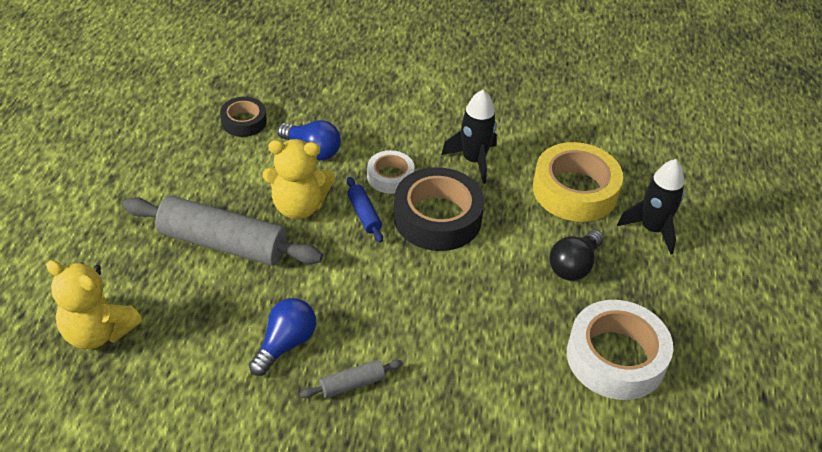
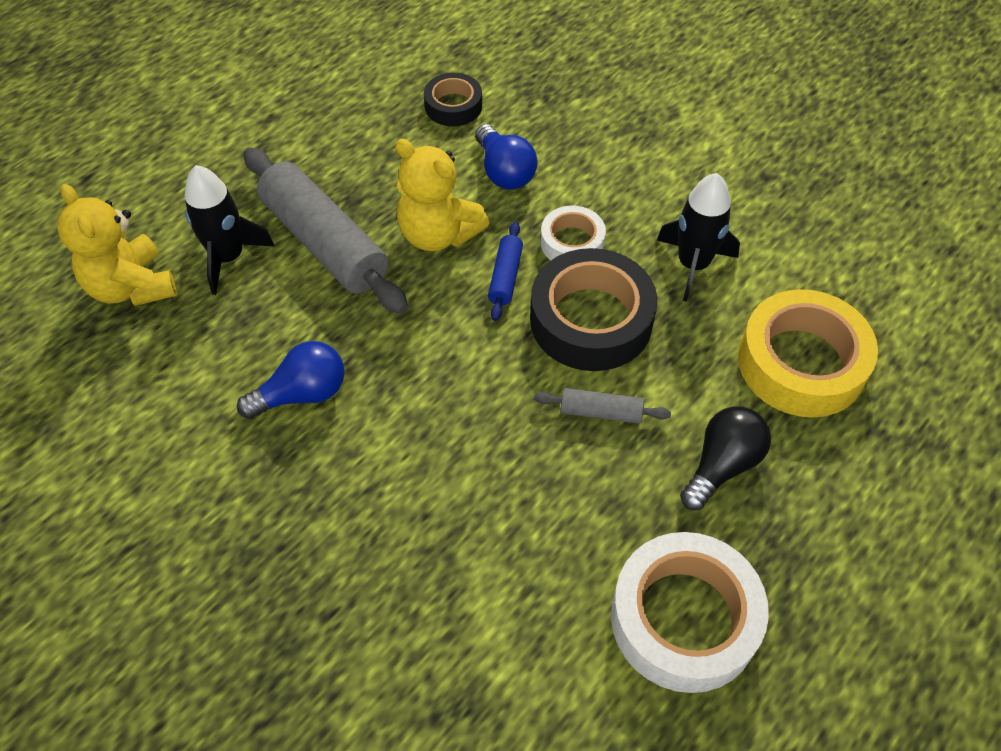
camera: 35 degrees right, 10 degrees up
(352, 384) = (337, 480): grey rolling pin -> grey rolling pin (600, 412)
(574, 266) = (722, 465): black light bulb -> black light bulb turned 150 degrees clockwise
(652, 229) = (873, 466): black rocket -> black rocket (228, 257)

